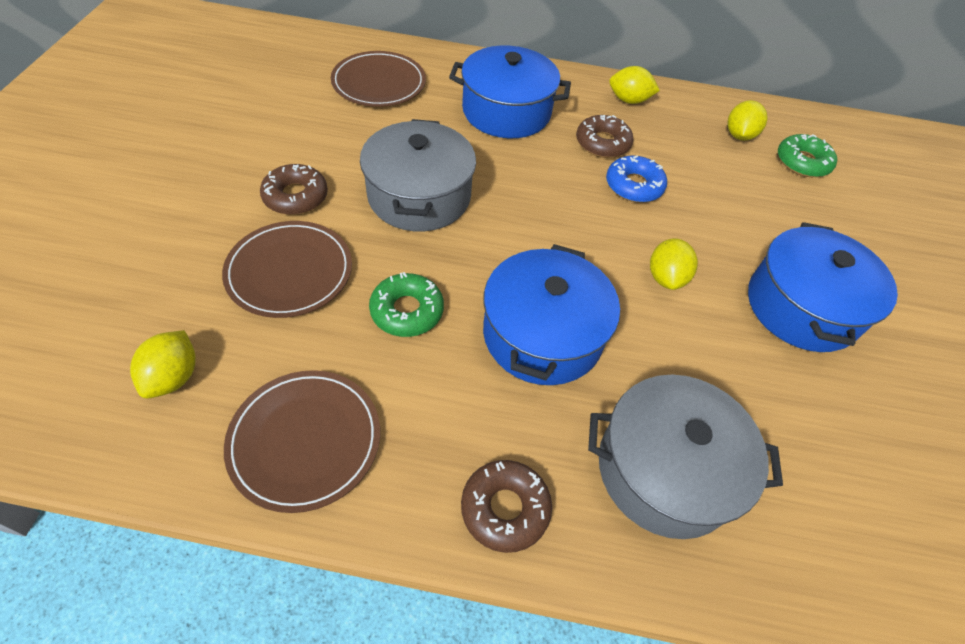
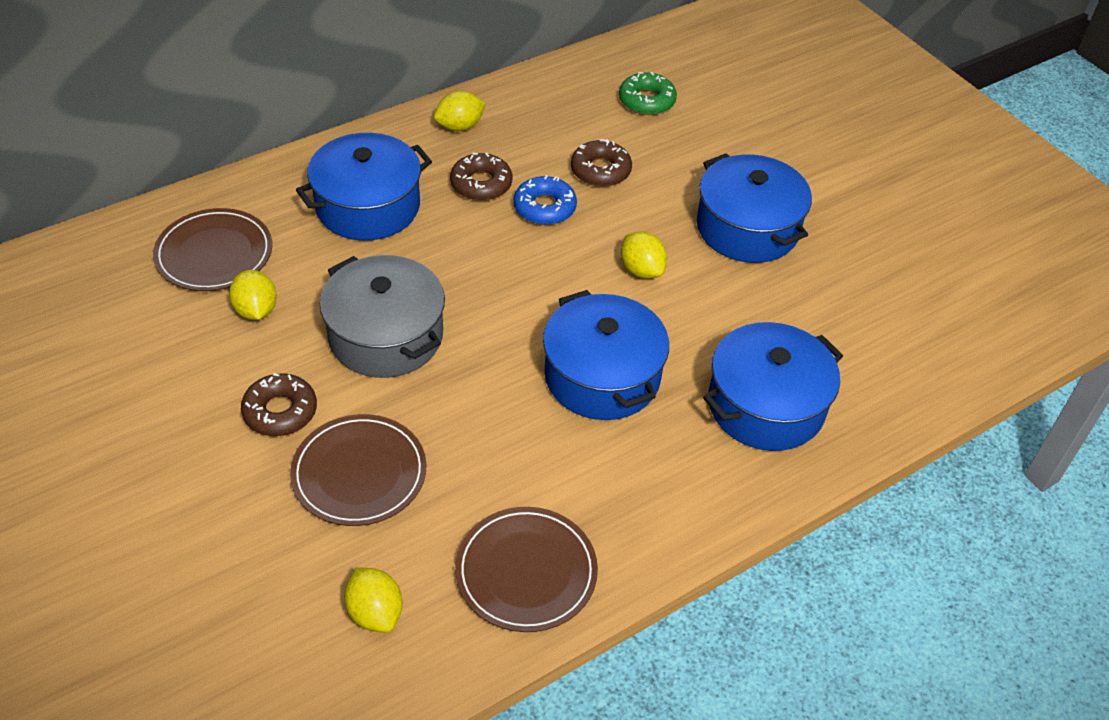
camera: 40 degrees left, 5 degrees down
(407, 311) = (488, 432): green donut -> none
(505, 508) = (698, 505): brown donut -> brown donut (600, 170)
(665, 470) = (766, 405): grey pot -> blue pot
(739, 135) = (579, 105): yellow lemon -> yellow lemon (256, 310)

